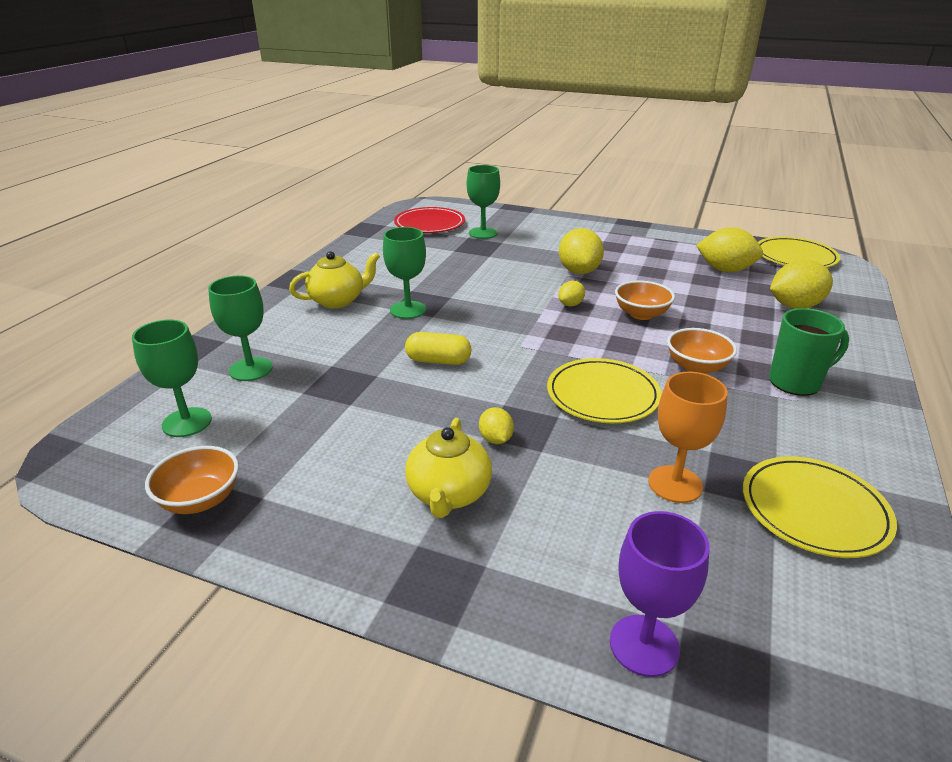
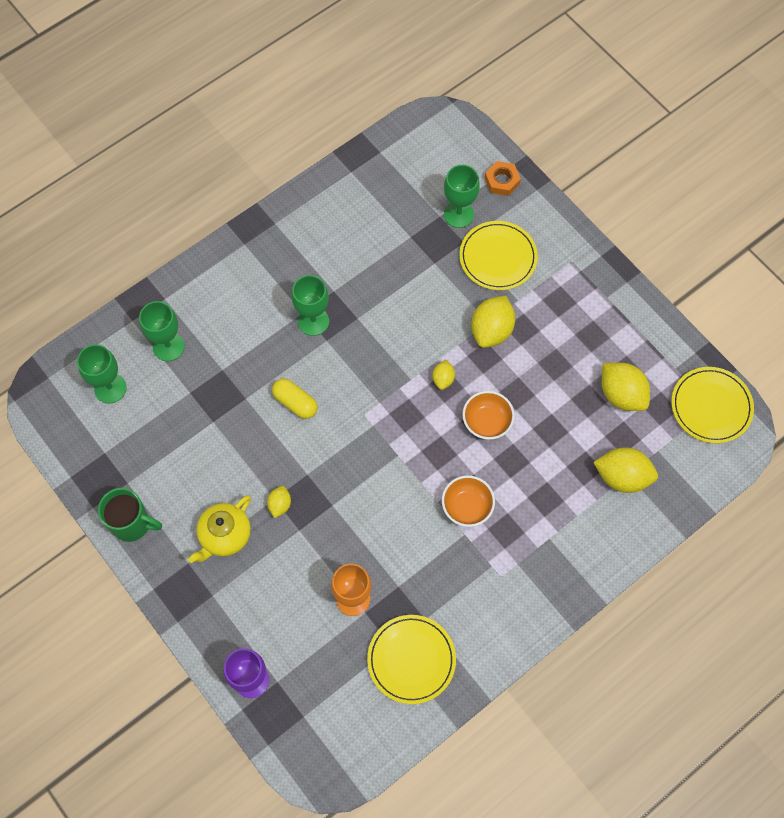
camera: 30 degrees right, 35 degrees up
(200, 500) = (95, 467): orange bowl -> none
(338, 301) = (268, 279): yellow teapot -> none
(429, 224) = (422, 169): red plate -> none
(499, 215) = (502, 181): none -> orange nut
(570, 304) = (443, 379): yellow lemon -> yellow lemon turned 60 degrees counterclockwise
(602, 395) = (377, 500): yellow plate -> yellow plate (498, 257)
(796, 382) = (519, 560): green mug -> green mug (132, 524)

